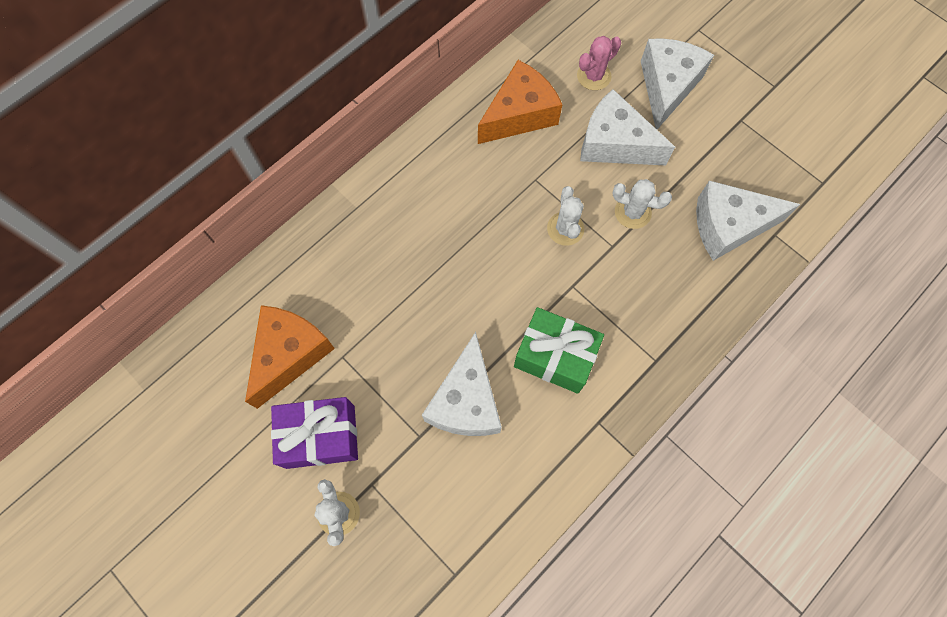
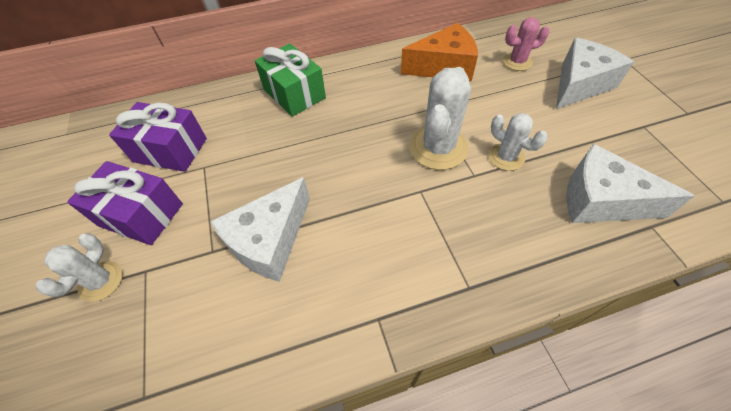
camera: 30 degrees right, 15 degrees down
(289, 354) = (170, 150): orange cheese -> purple gift
(555, 356) = (371, 239): green gift -> green gift (294, 94)
(565, 229) = (438, 148): white cactus -> white cactus, size x1.68
(614, 143) = (513, 106): white cheese -> none

